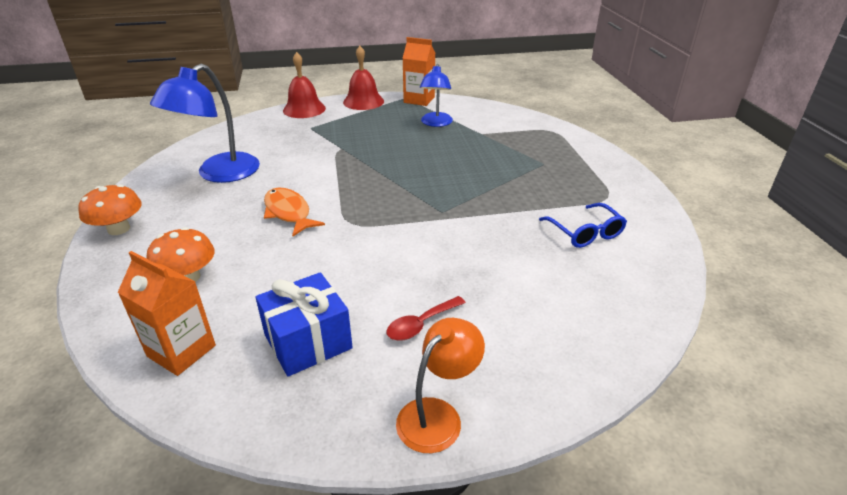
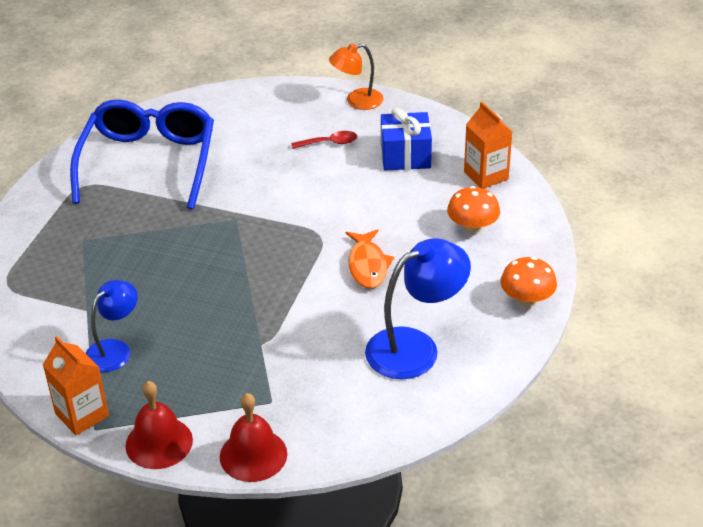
camera: 150 degrees left, 5 degrees up
(585, 233) = (148, 163): blue glasses -> blue glasses, size x2.19

